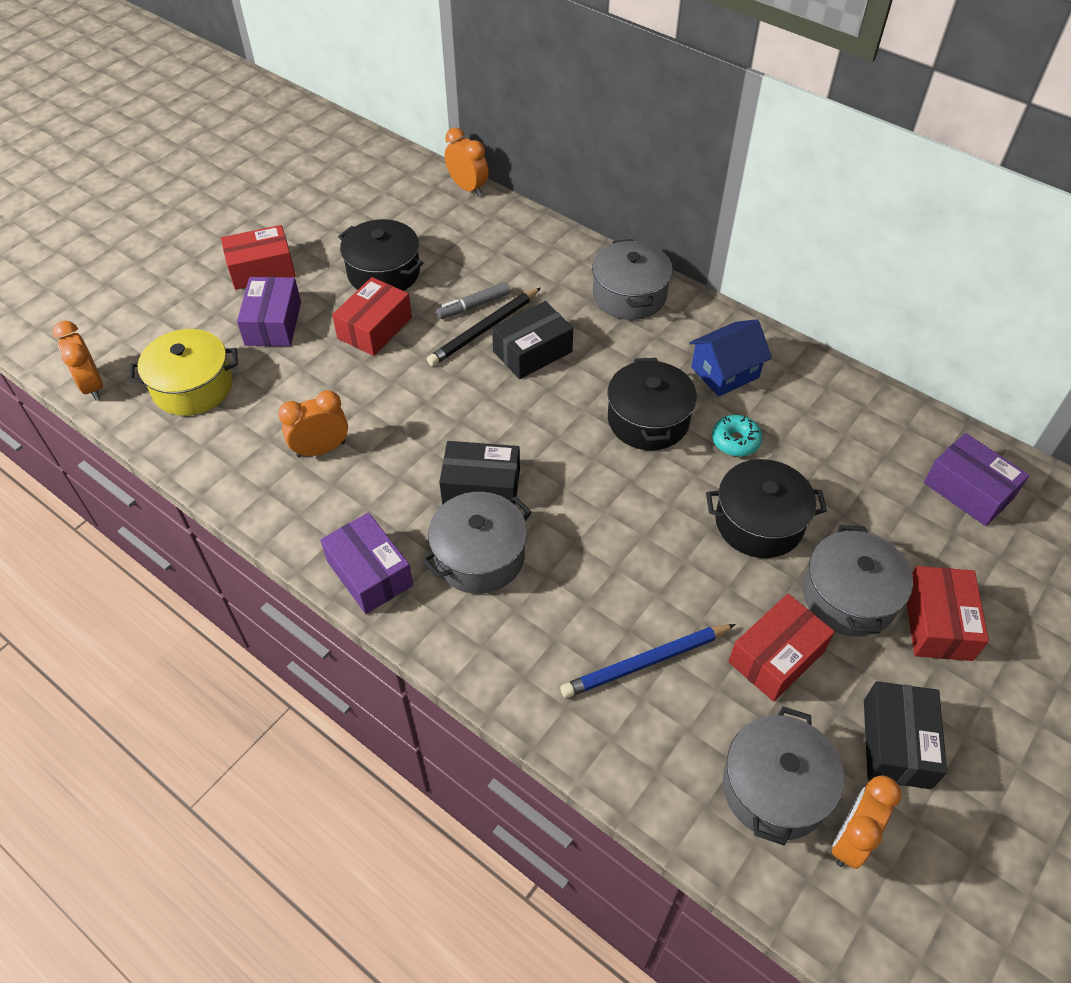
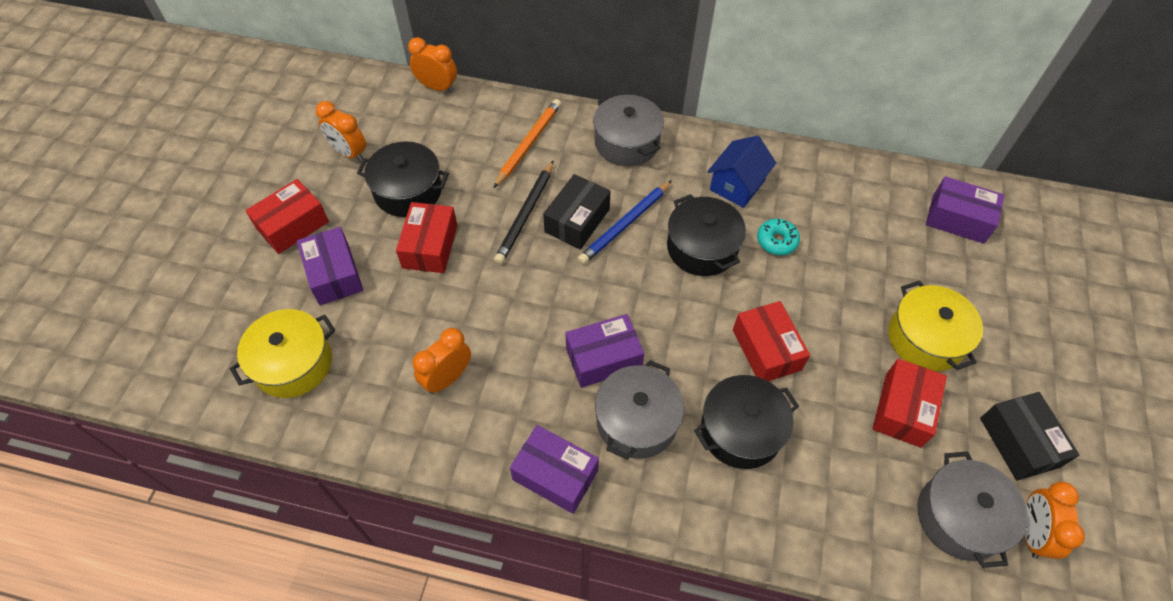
camera: 25 degrees left, 5 degrees up
(92, 386) = (193, 400): orange clock -> orange clock (349, 153)
(473, 306) = (504, 196): grey marker -> none
(481, 486) = (603, 358): black box -> purple box
(526, 266) = (528, 144): none -> orange pencil
(646, 662) = (814, 457): blue pencil -> blue pencil (625, 224)
(759, 522) = (831, 303): black pot -> black pot (741, 431)
(849, 596) = (925, 338): grey pot -> yellow pot
(937, 623) = (994, 334): red box -> red box (766, 350)

